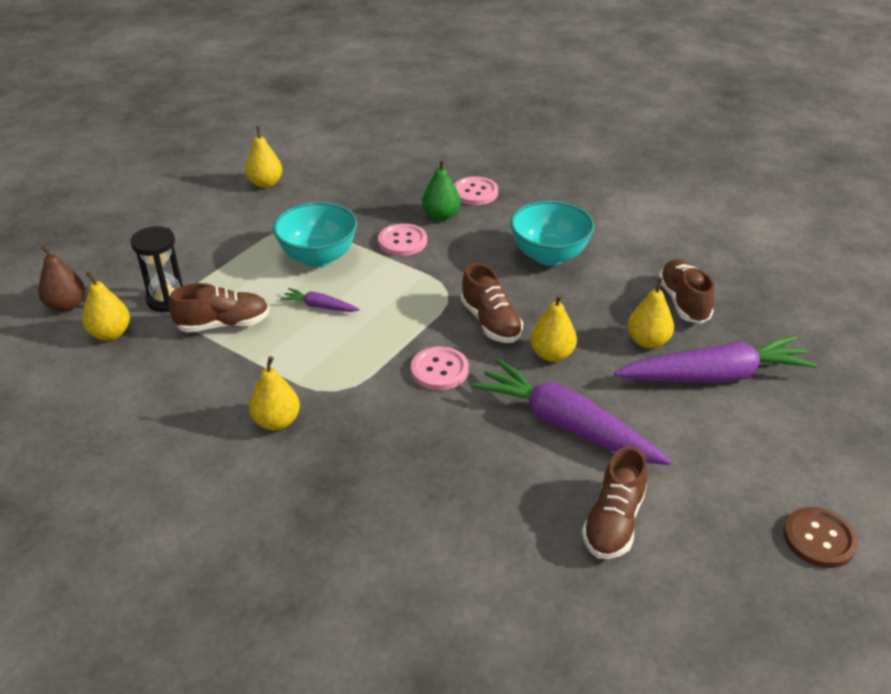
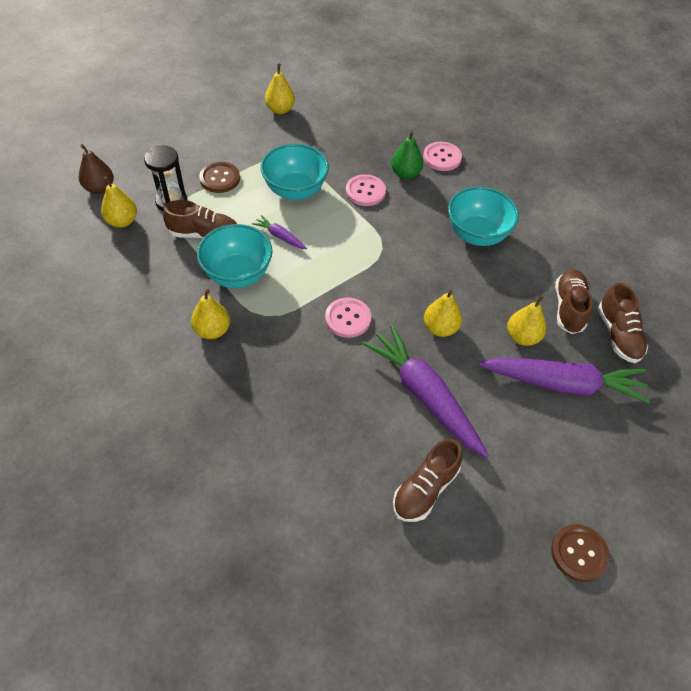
camera: 15 degrees right, 15 degrees up
(219, 264) = (220, 178): none -> brown button
(284, 356) = (238, 274): none -> turquoise bowl
(490, 322) = (404, 286): brown shoe -> brown shoe (618, 335)

